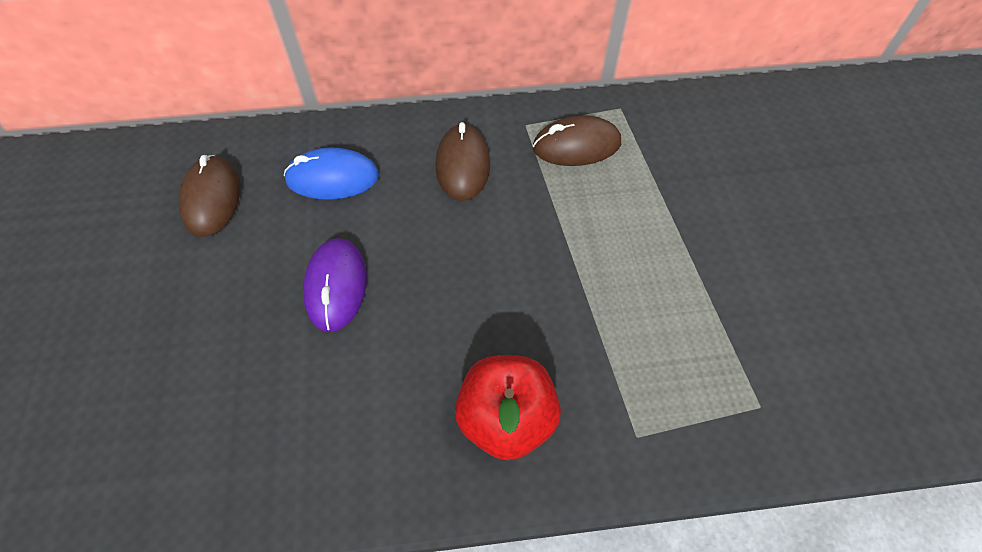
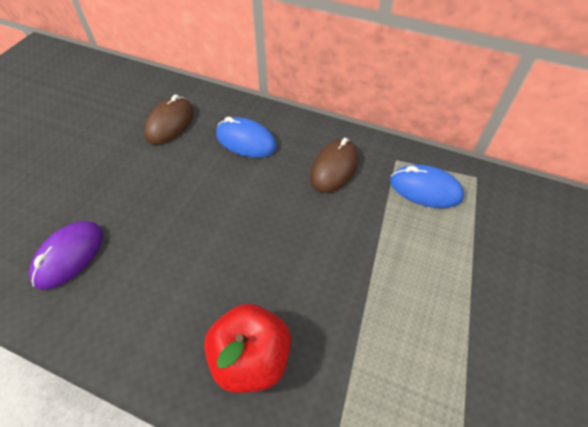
camera: 30 degrees right, 5 degrees down
(336, 286) = (203, 208): purple mouse -> purple mouse (69, 256)
(576, 145) = (425, 189): brown mouse -> blue mouse

